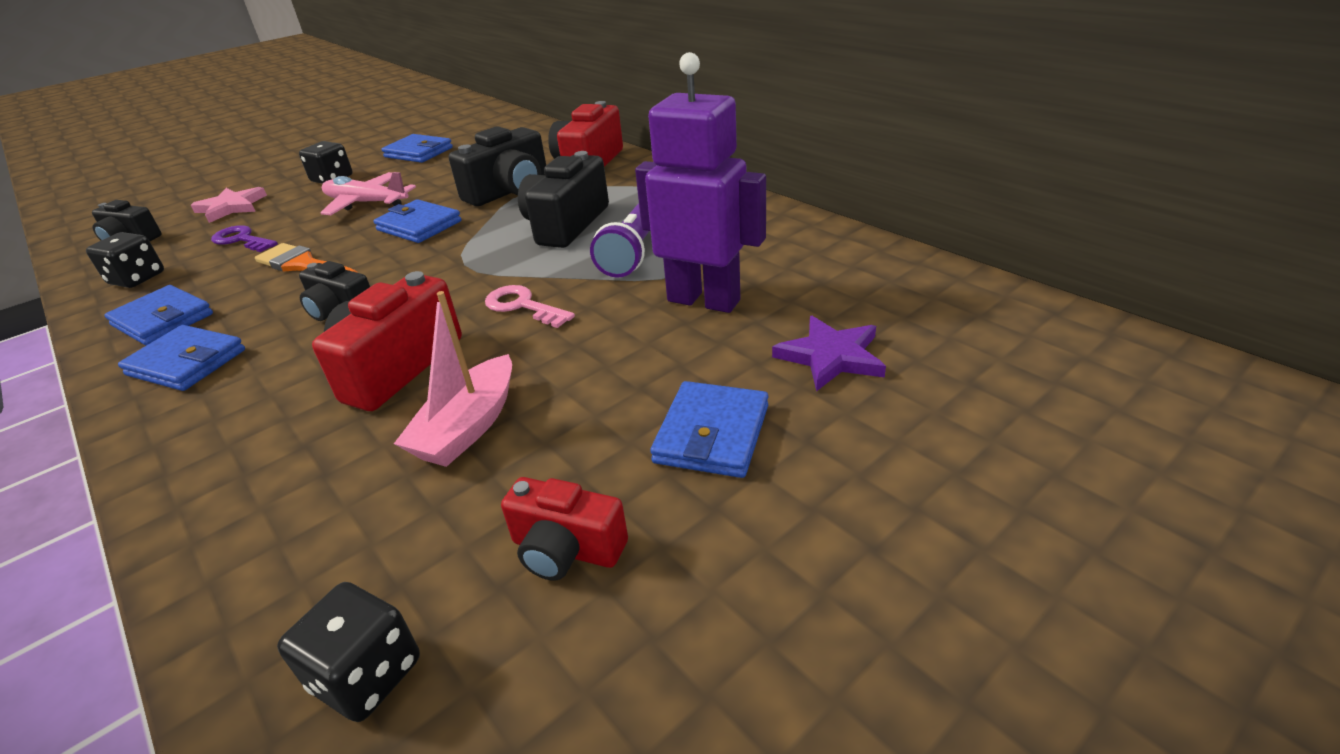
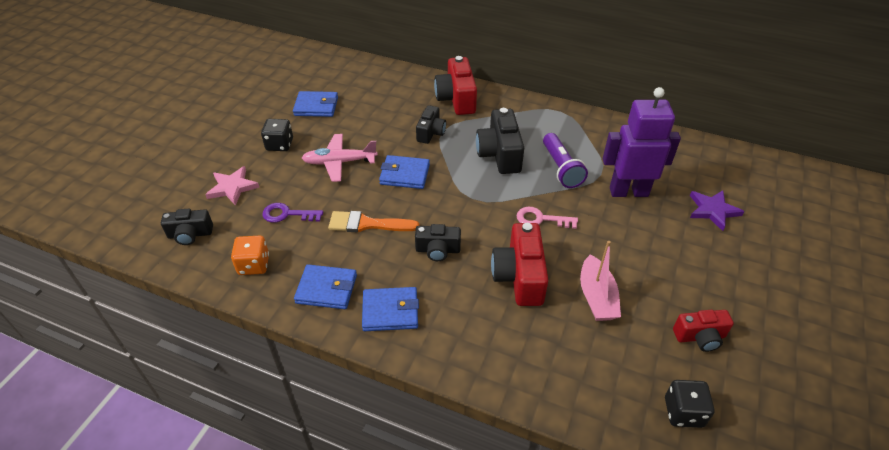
camera: 30 degrees left, 10 degrees up
(137, 278) = (254, 265): black dice -> orange dice
(509, 191) = (431, 133): black camera -> black camera, size x0.61
(712, 434) = (702, 266): blue wallet -> none

